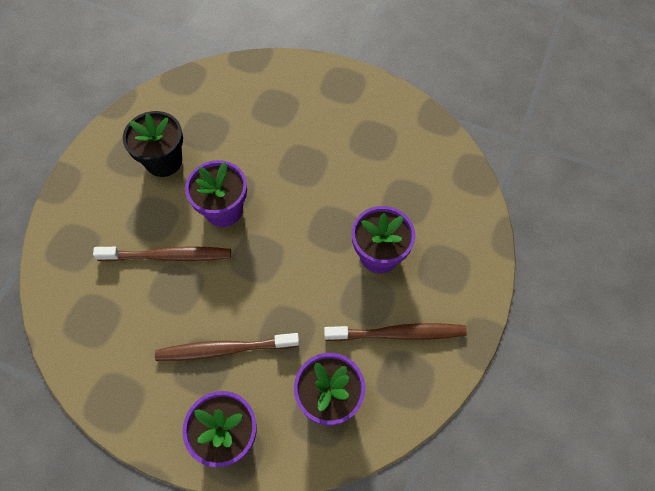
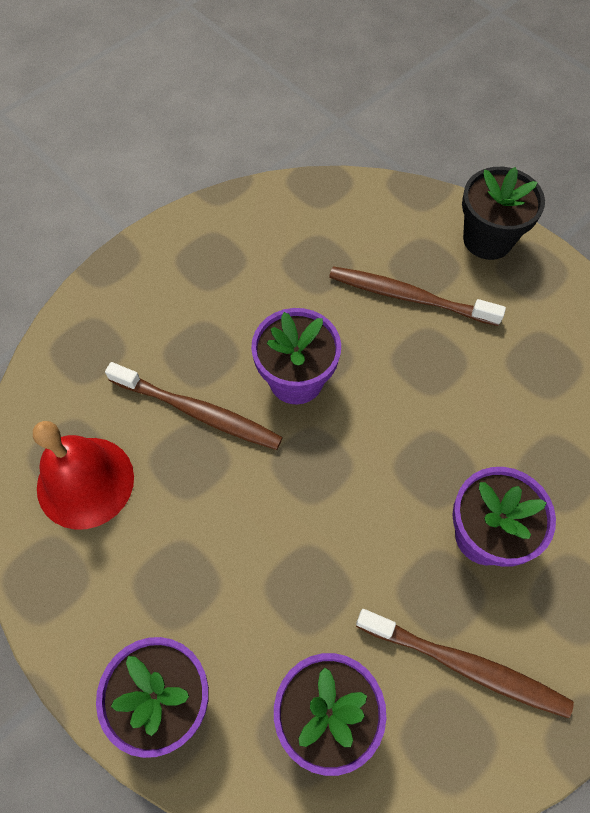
camera: 25 degrees right, 0 degrees up
(112, 331) = (85, 482): none -> red bell
(164, 161) = (247, 283): black flower pot -> black flower pot (487, 239)
(224, 349) = (214, 573): brown toothbrush -> brown toothbrush (408, 297)

